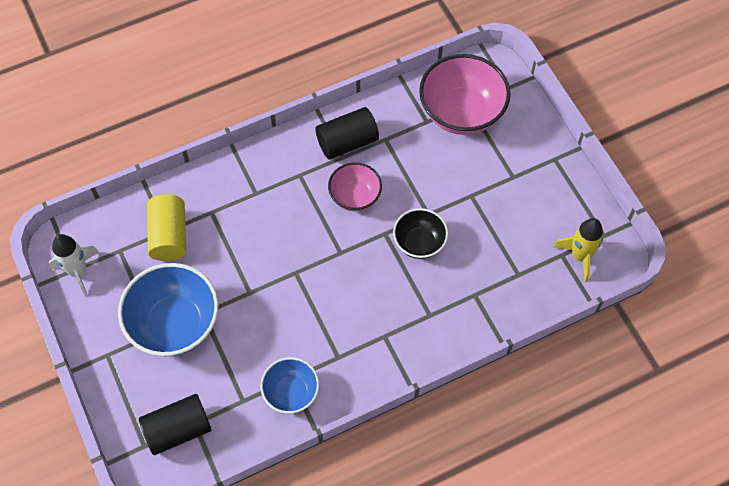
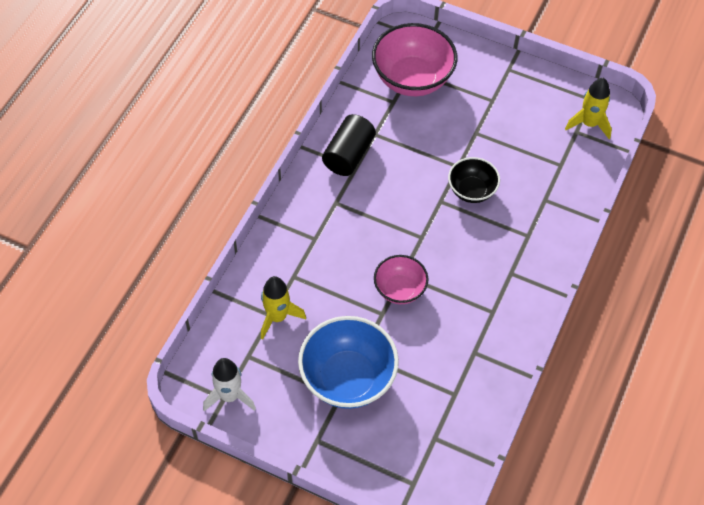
camera: 40 degrees left, 5 degrees down
(169, 236) = (277, 317): yellow cylinder -> yellow rocket
(178, 429) = (427, 452): black cylinder -> none
(291, 392) = (484, 362): blue bowl -> none
(355, 196) = (393, 190): pink bowl -> pink bowl (399, 289)

